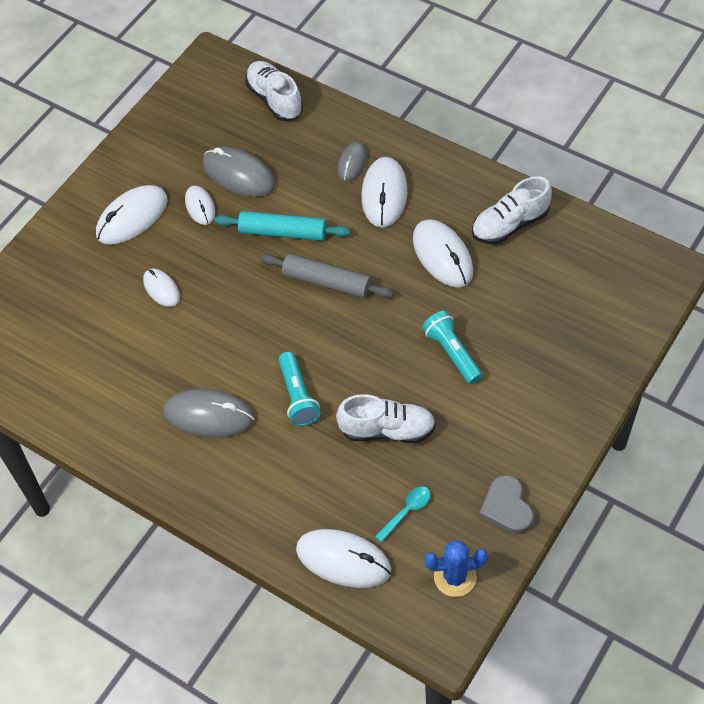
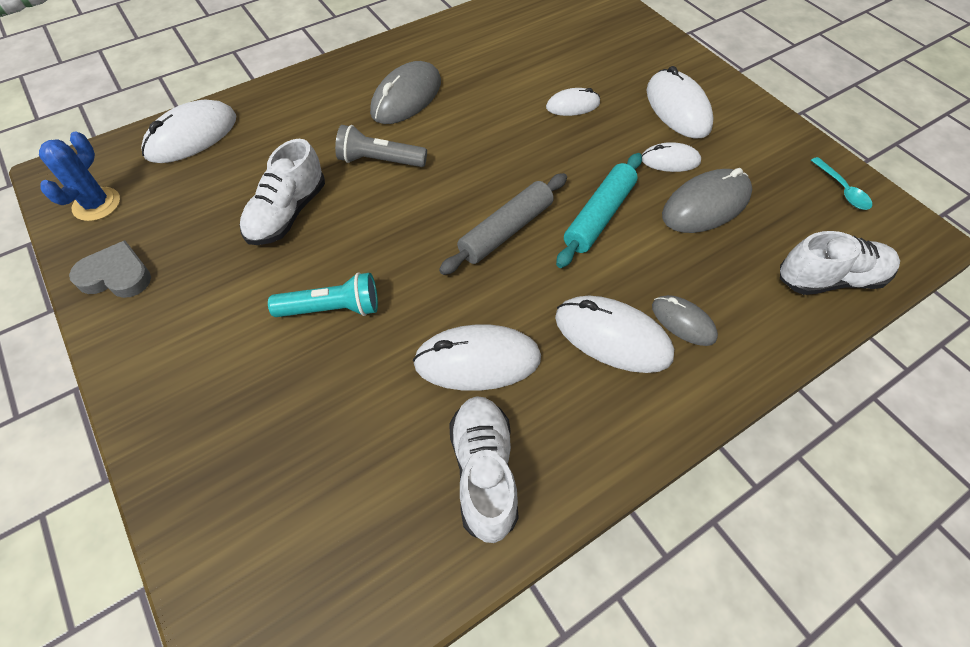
camera: 110 degrees right, 0 degrees up
(297, 396) = (380, 160): turquoise flashlight -> grey flashlight
(407, 511) = (191, 195): turquoise spoon -> turquoise spoon (842, 190)

